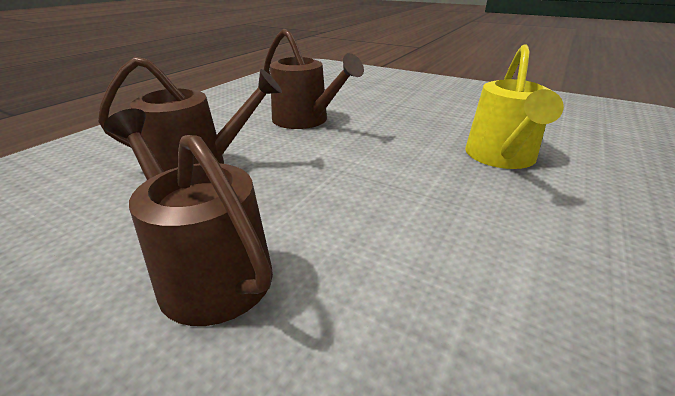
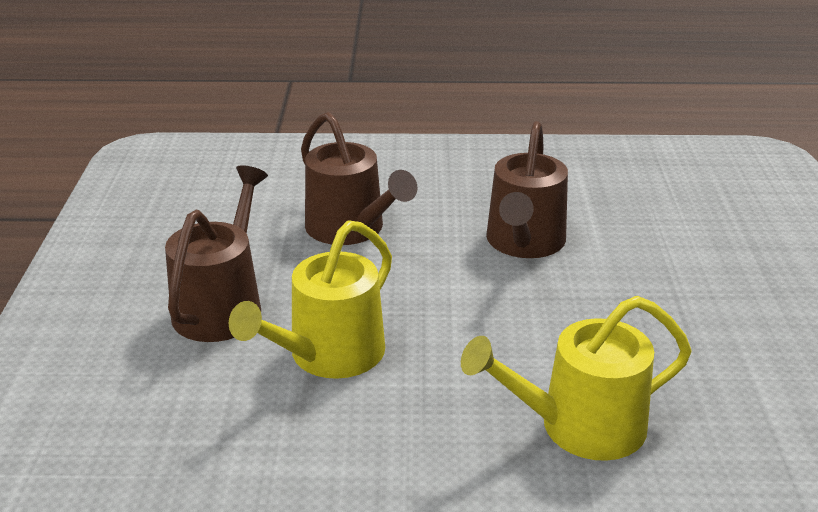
camera: 60 degrees right, 0 degrees up
(355, 226) = (329, 355): none -> yellow watering can

